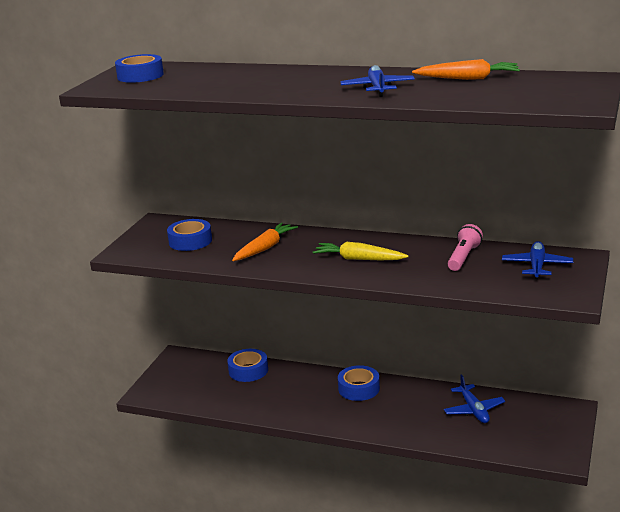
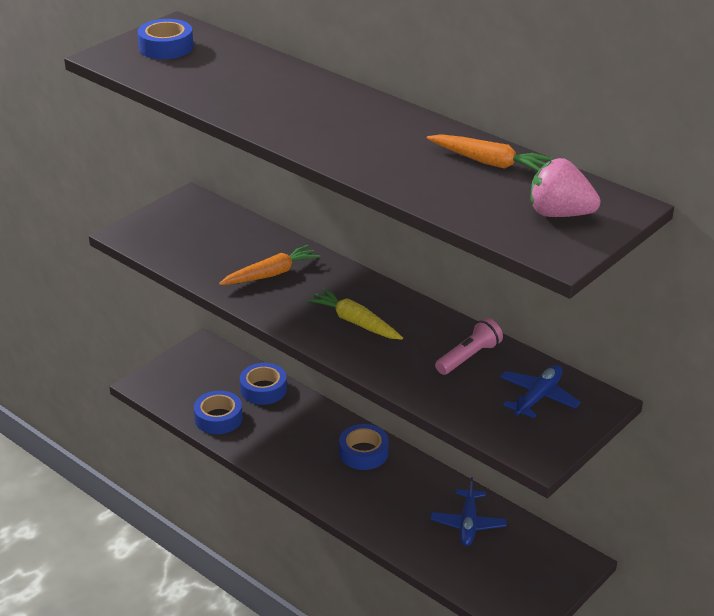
camera: 20 degrees right, 10 degrees up
(190, 241) = (203, 239): blue tape -> blue tape (218, 418)
(377, 88) = (377, 149): blue plane -> none
(554, 89) = (559, 214): none -> pink strawberry

